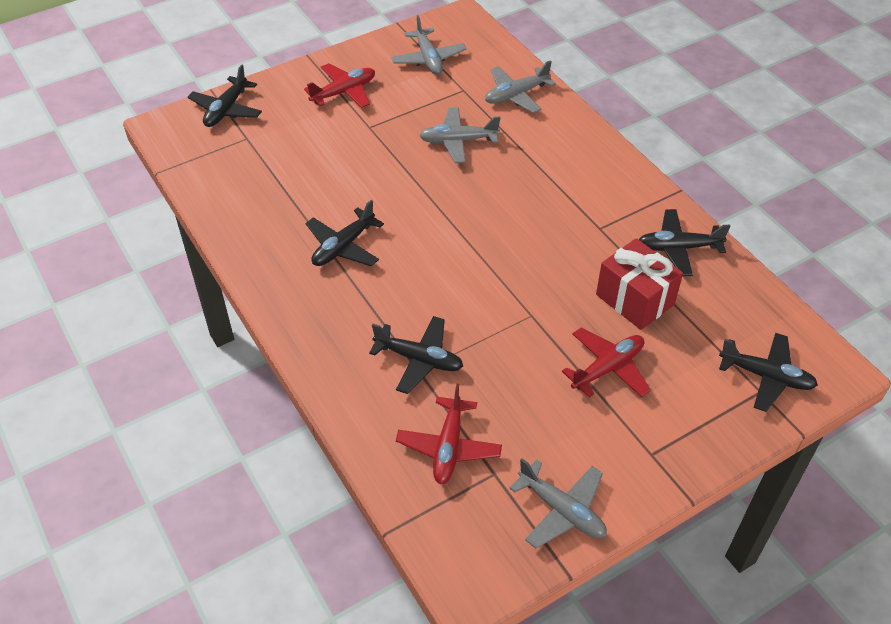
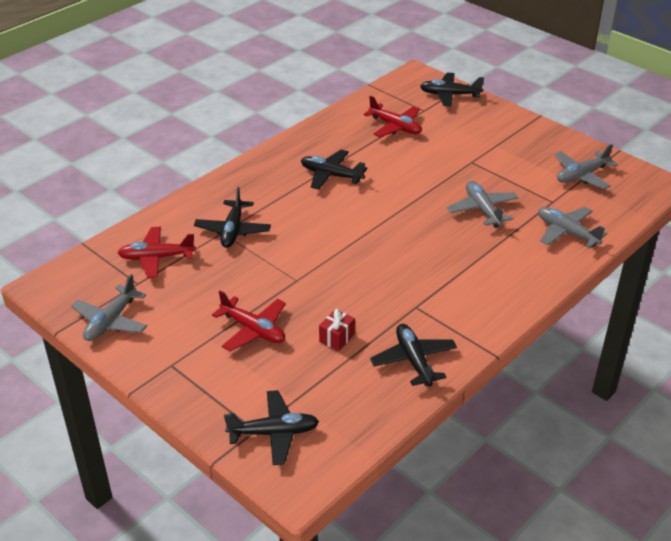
camera: 75 degrees right, 10 degrees down
(344, 92) = (506, 141): red plane -> red plane (395, 127)
(634, 299) = (336, 338): red gift -> red gift, size x0.51
(766, 376) = (274, 433): black plane -> black plane turned 105 degrees counterclockwise

